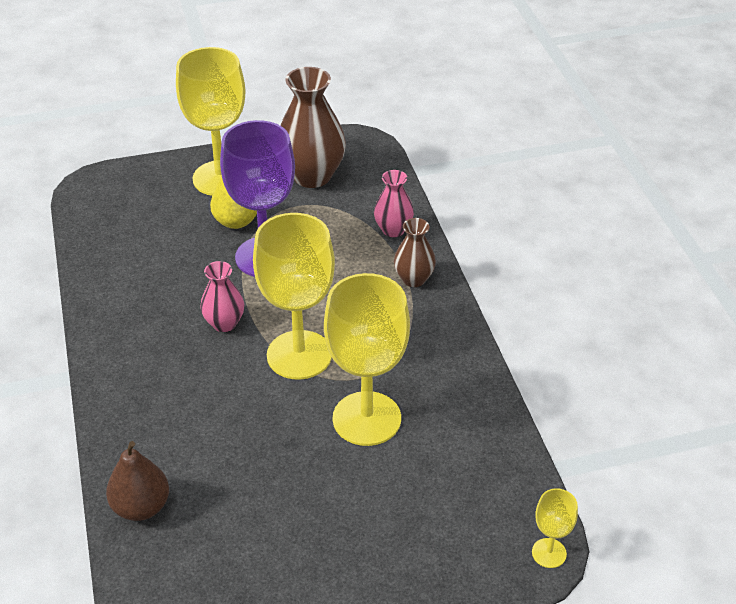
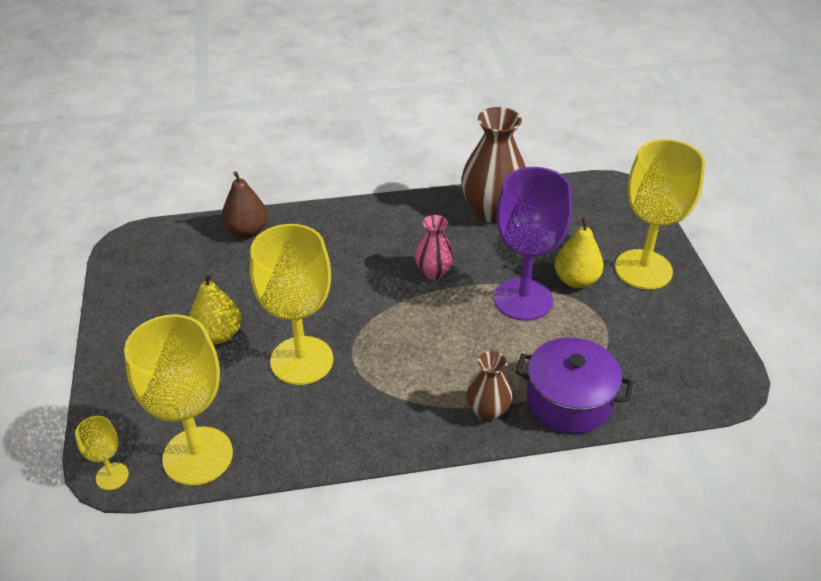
camera: 95 degrees right, 0 degrees up
(299, 355) = (388, 319): yellow goblet -> yellow goblet (198, 456)
(312, 176) = (658, 338): brown vase -> brown vase (492, 211)
(335, 501) = (218, 335): none -> yellow pear
(393, 230) = (569, 401): pink vase -> purple pot

